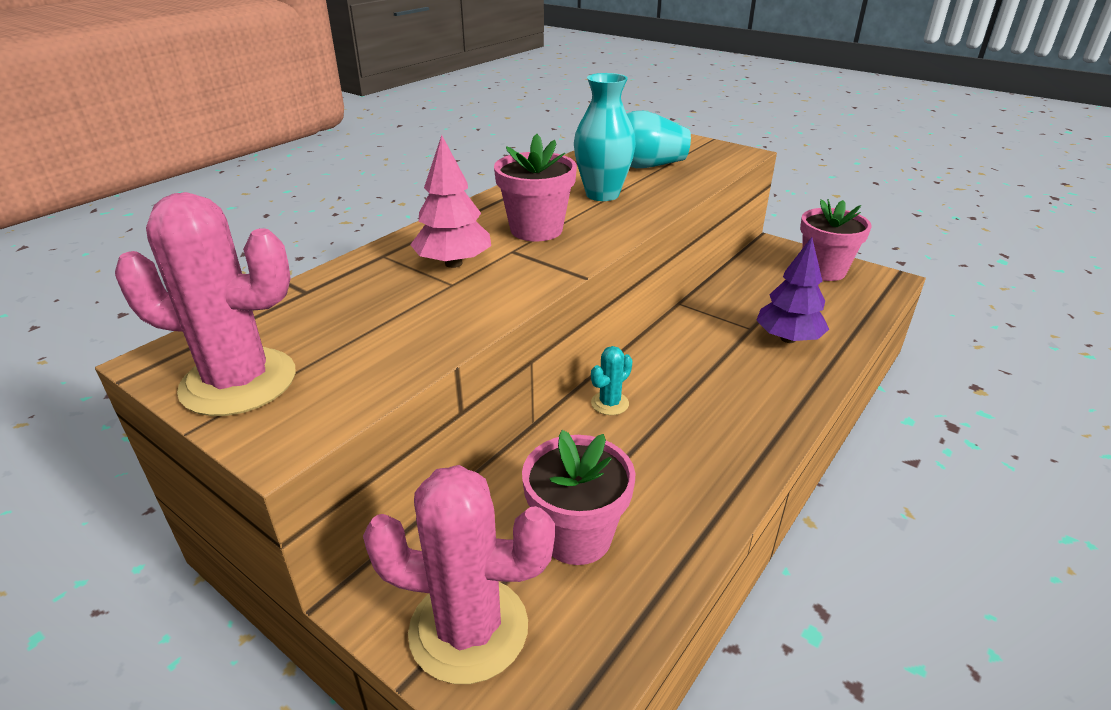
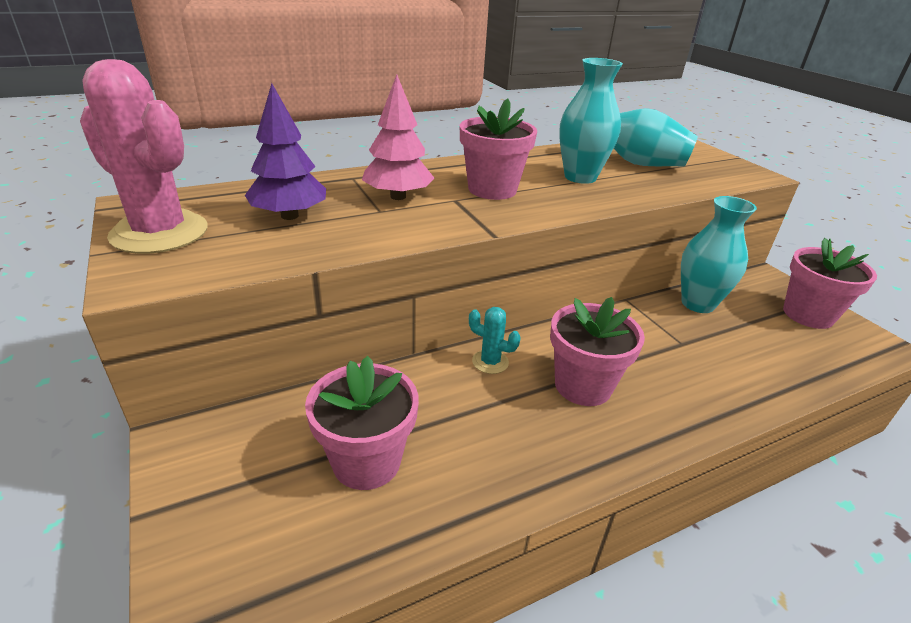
camera: 25 degrees right, 0 degrees up
(468, 629) = (219, 497): pink cactus -> none
(610, 403) = (490, 362): turquoise cactus -> turquoise cactus turned 45 degrees clockwise
(702, 395) = (583, 386): none -> pink flower pot
(738, 288) = (697, 304): none -> turquoise vase
(788, 339) = (715, 365): purple tree -> purple tree (289, 216)

